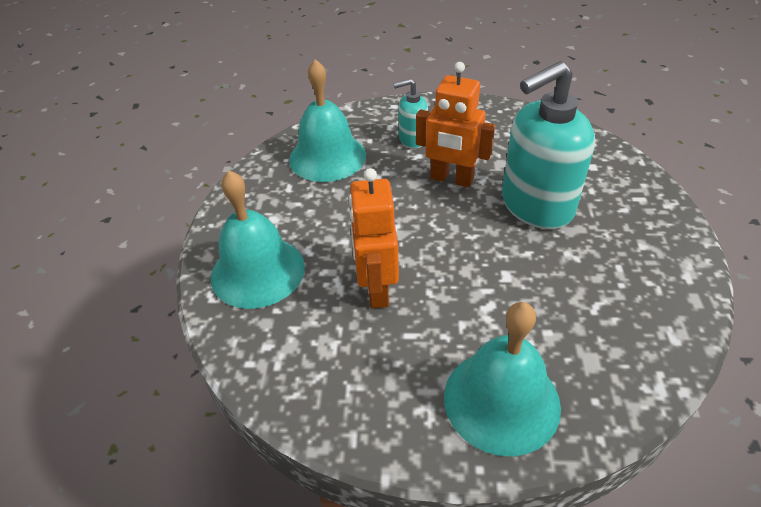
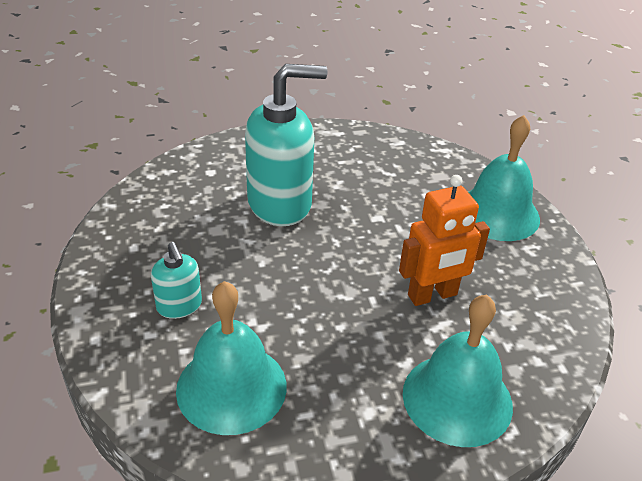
camera: 110 degrees left, 5 degrees down
(451, 179) = (253, 263): orange robot -> none
(536, 206) = (280, 203): turquoise soap dispenser -> turquoise soap dispenser turned 60 degrees counterclockwise

